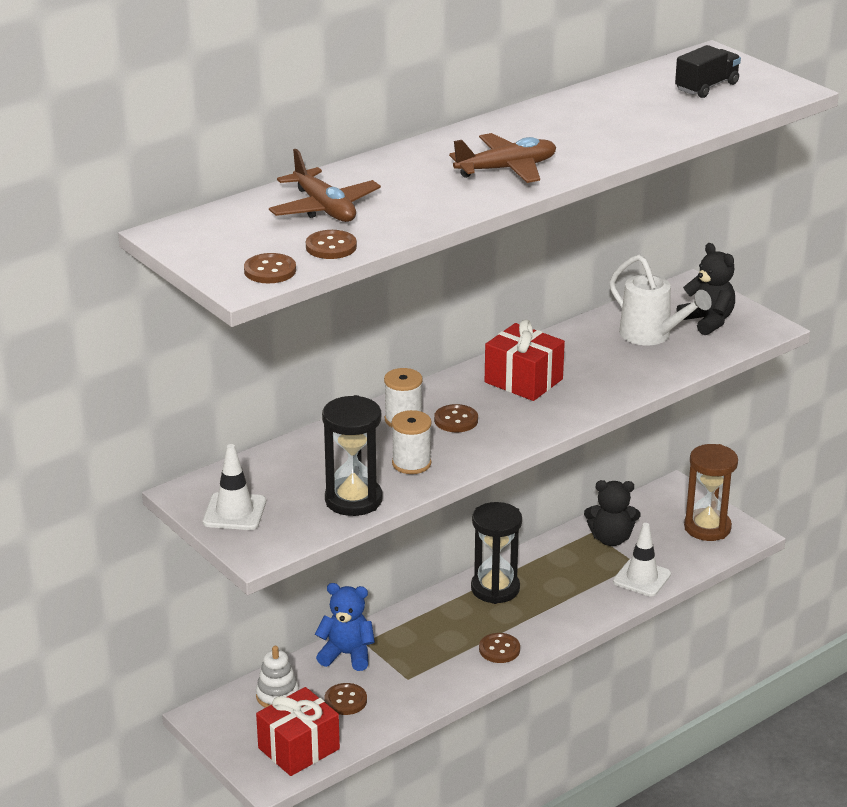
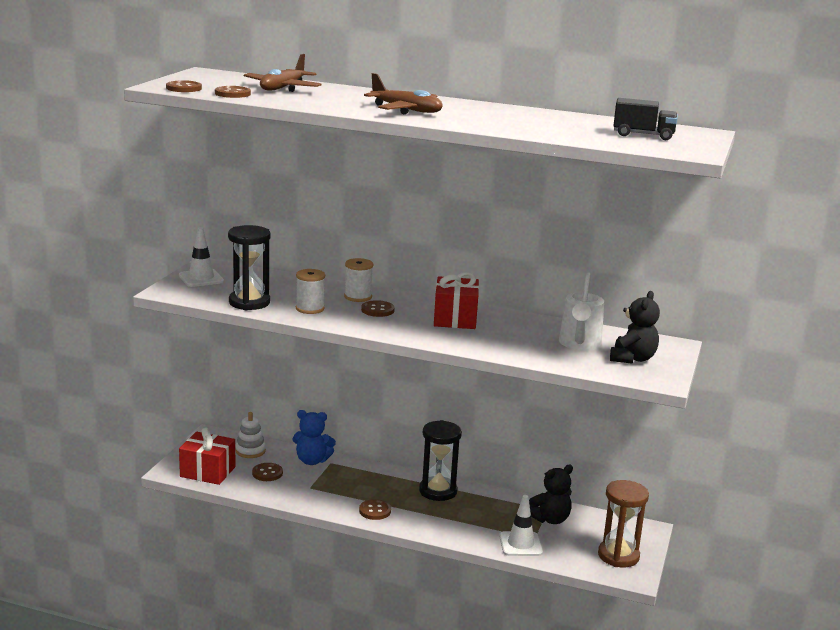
camera: 55 degrees right, 10 degrees down
(347, 654) = (312, 461): blue teddy bear -> blue teddy bear turned 120 degrees clockwise
(611, 539) = (550, 519): black teddy bear -> black teddy bear turned 90 degrees counterclockwise

